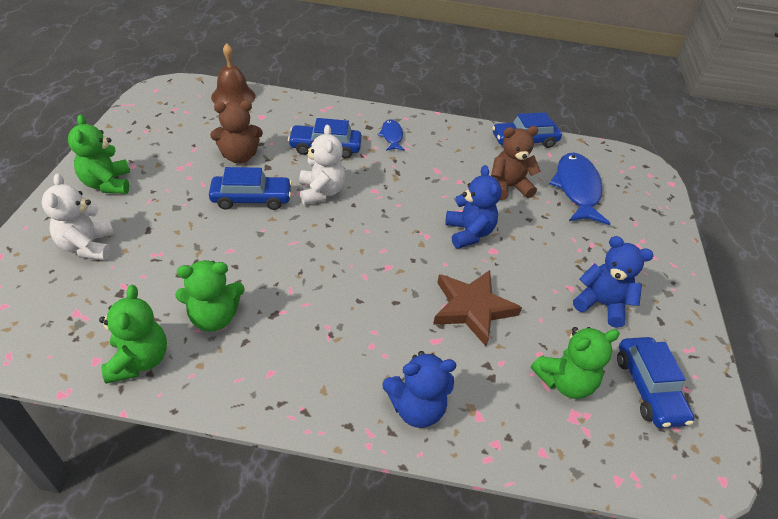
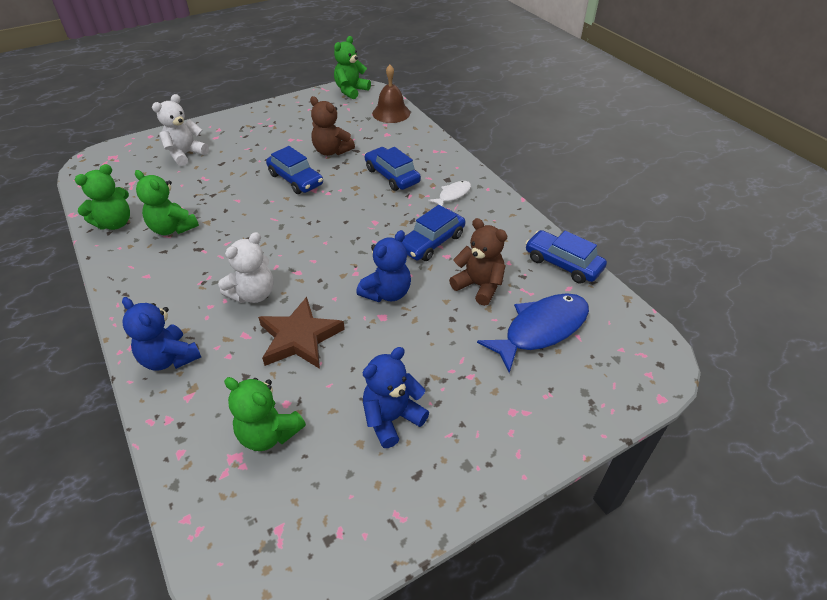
camera: 55 degrees right, 0 degrees up
(107, 184) = (244, 128): green teddy bear -> green teddy bear (351, 91)
(321, 192) = (340, 201): white teddy bear -> white teddy bear (253, 294)
(392, 136) = (452, 195): blue fish -> white fish
(601, 304) = (392, 418): blue teddy bear -> blue teddy bear turned 120 degrees counterclockwise
(648, 388) = (313, 500): blue car -> blue car (431, 242)

